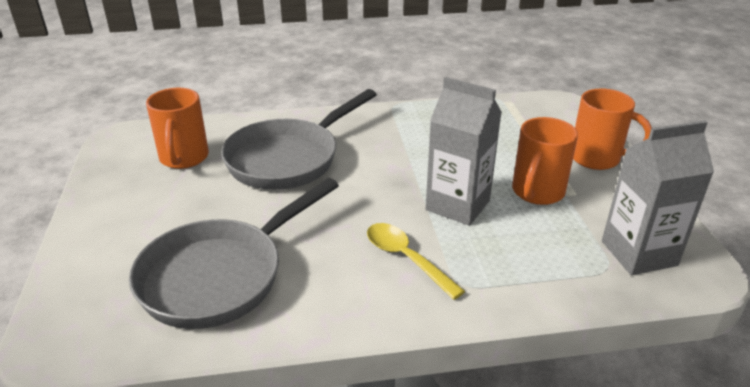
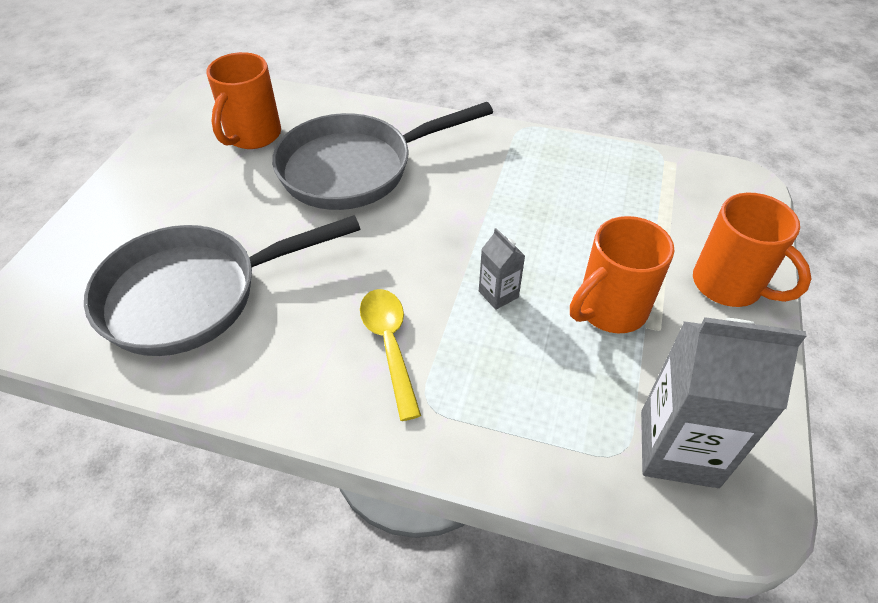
camera: 25 degrees right, 15 degrees up
(457, 205) = (498, 294): grey carton -> grey carton, size x0.47

